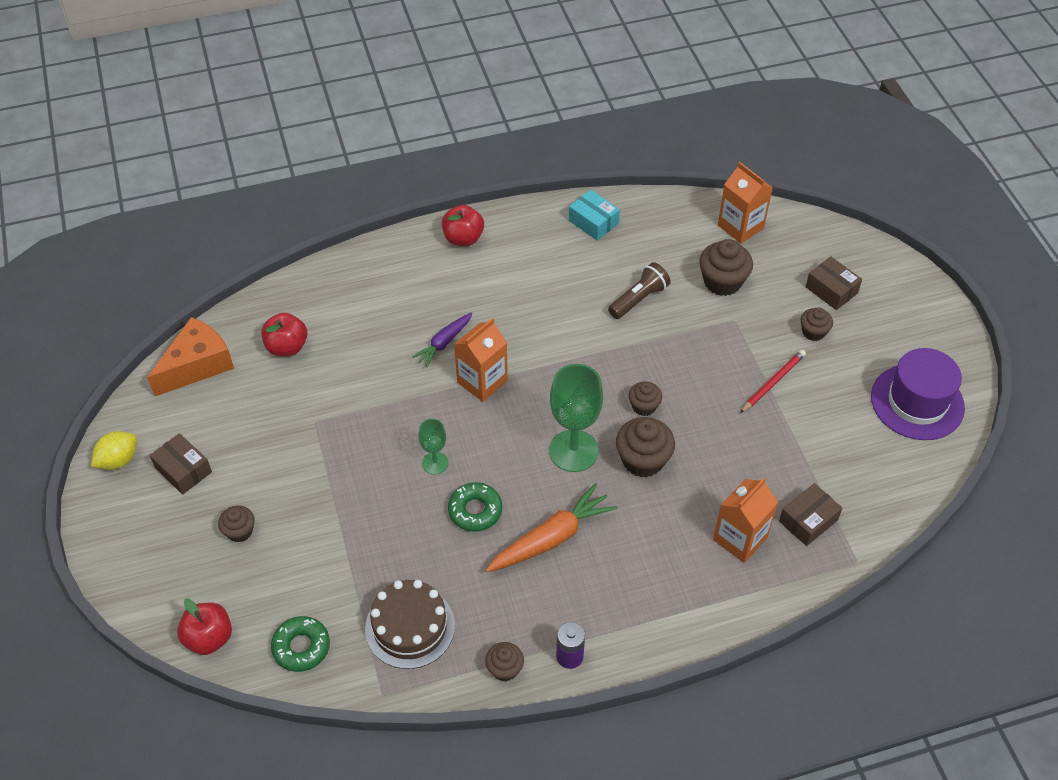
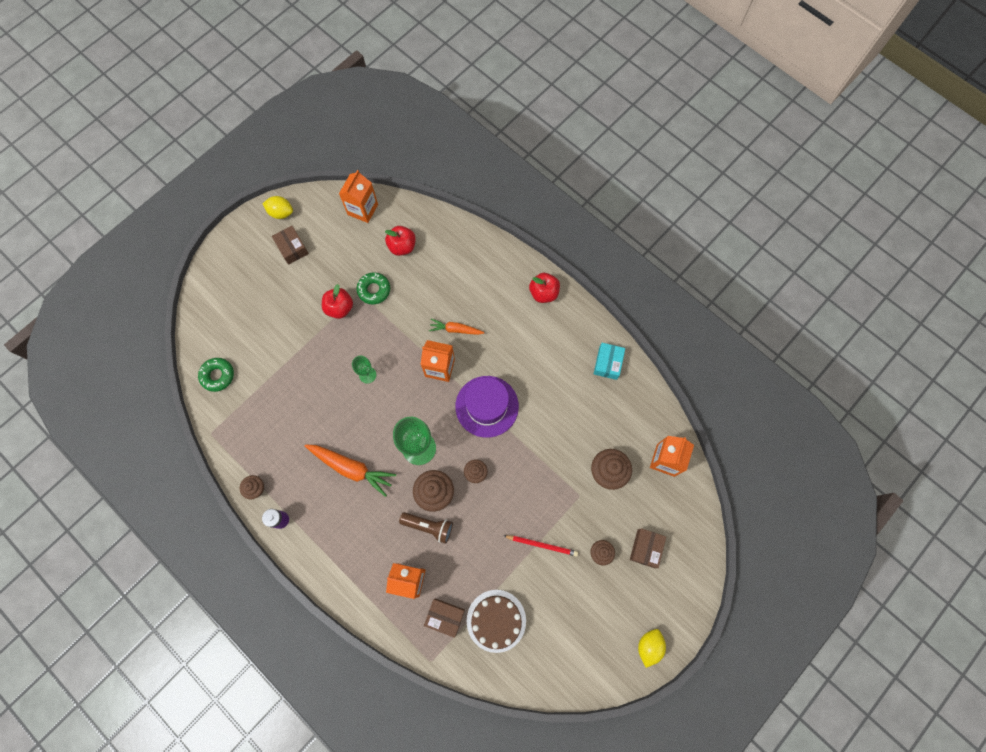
camera: 60 degrees right, 20 degrees up
(183, 470) = (292, 248): brown box -> brown box turned 45 degrees counterclockwise
(197, 365) = (363, 209): orange cheese -> orange carton
(209, 638) = (201, 327): red apple -> red apple (339, 308)
(239, 531) = (270, 301): brown cupcake -> none
(410, 627) = (256, 423): brown cake -> brown cake (496, 620)
(444, 343) = (455, 329): purple carrot -> orange carrot
(475, 511) = (347, 415): green donut -> green donut (374, 290)
(639, 299) = (560, 426): brown flashlight -> brown flashlight (429, 526)
(917, 402) = (581, 649): purple hat -> purple hat (487, 406)
(943, 339) = (649, 646): none -> yellow lemon

